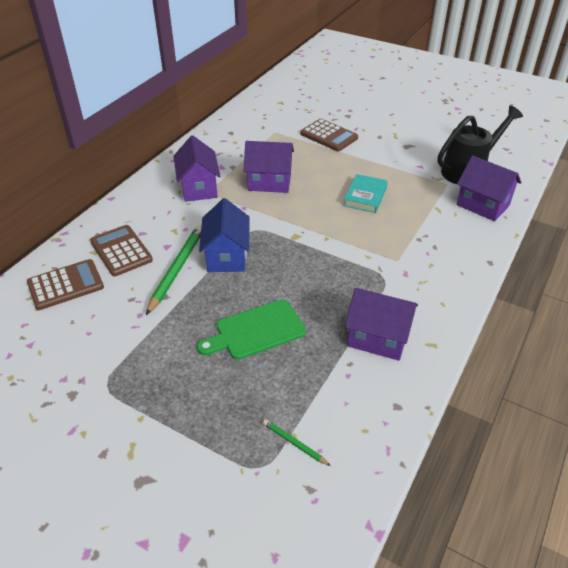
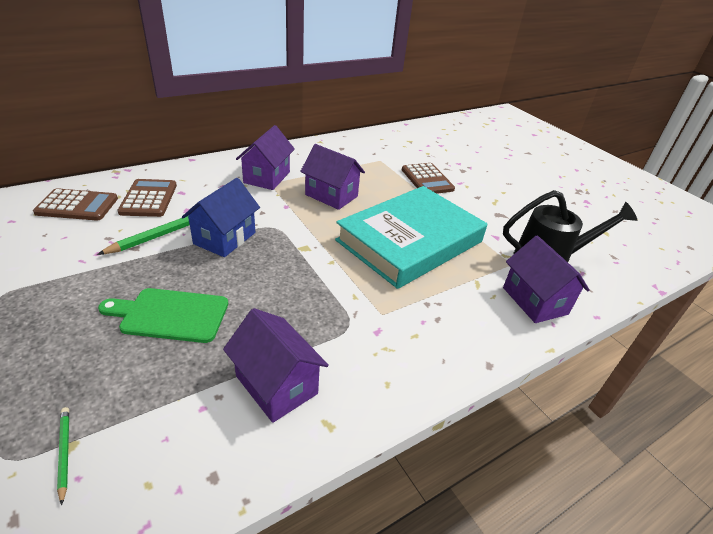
camera: 25 degrees right, 5 degrees down
(365, 196) = (410, 241): turquoise book -> turquoise book, size x2.38

